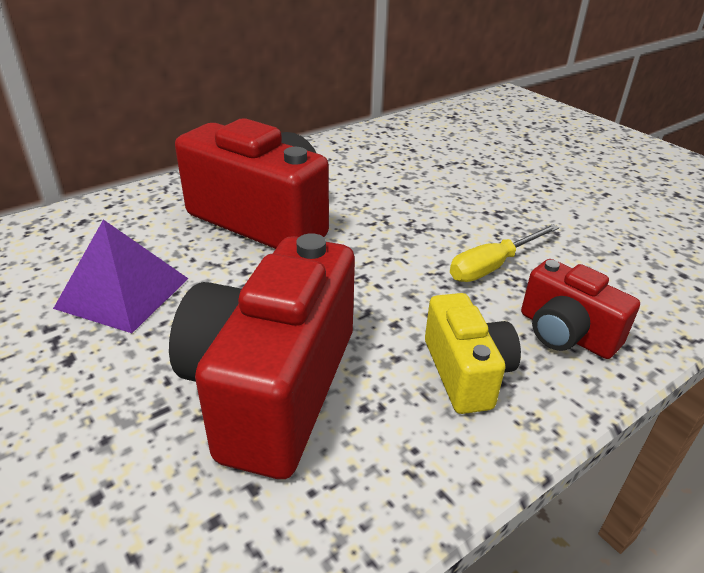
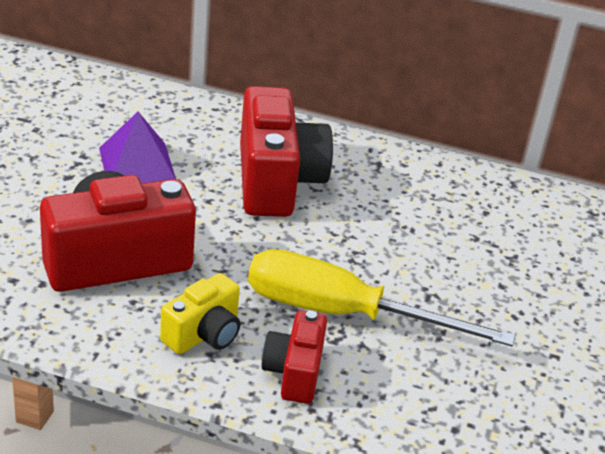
camera: 50 degrees right, 0 degrees up
(492, 266) = (343, 313): yellow screwdriver -> yellow screwdriver, size x1.97

